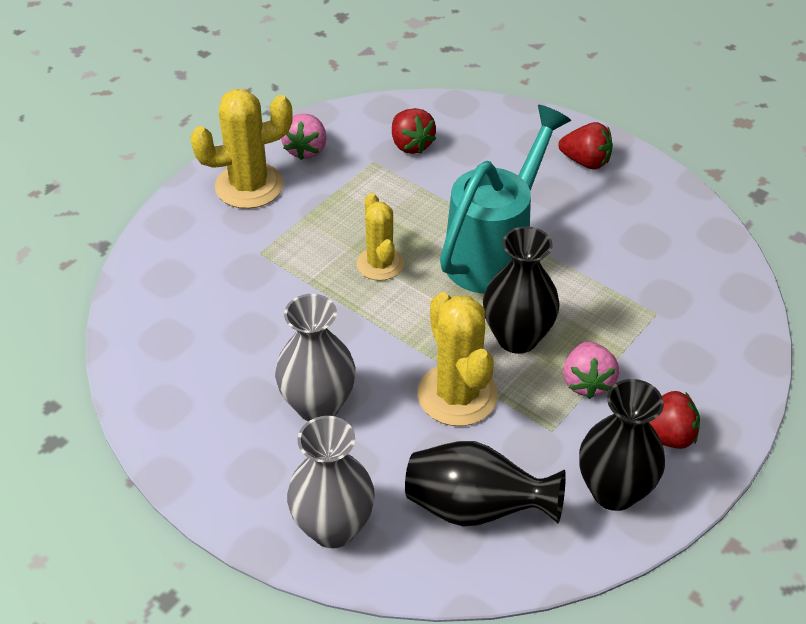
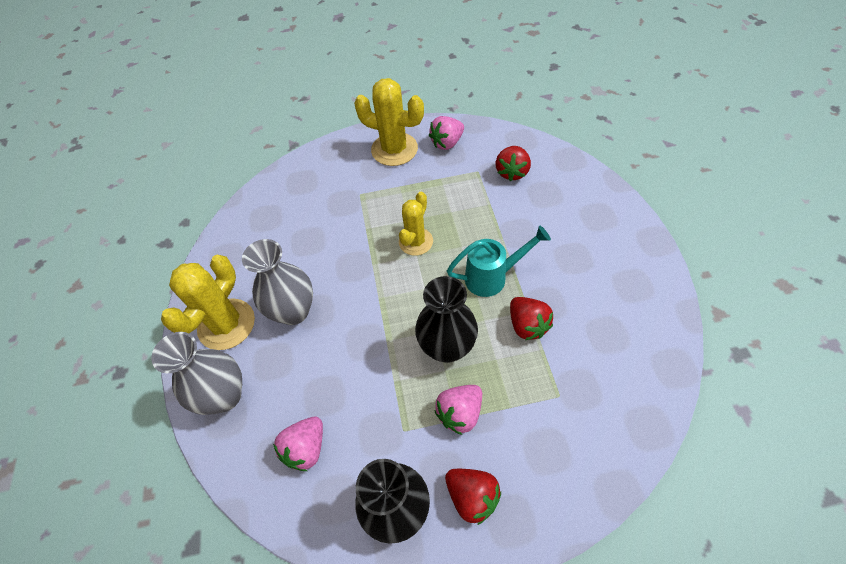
camera: 45 degrees right, 10 degrees up
(457, 395) = (372, 361): yellow cactus -> yellow cactus (226, 324)
(476, 508) = (306, 448): black vase -> pink strawberry
(495, 252) = (493, 277): turquoise watering can -> turquoise watering can, size x0.61
(585, 161) = (620, 247): red strawberry -> red strawberry (527, 325)

